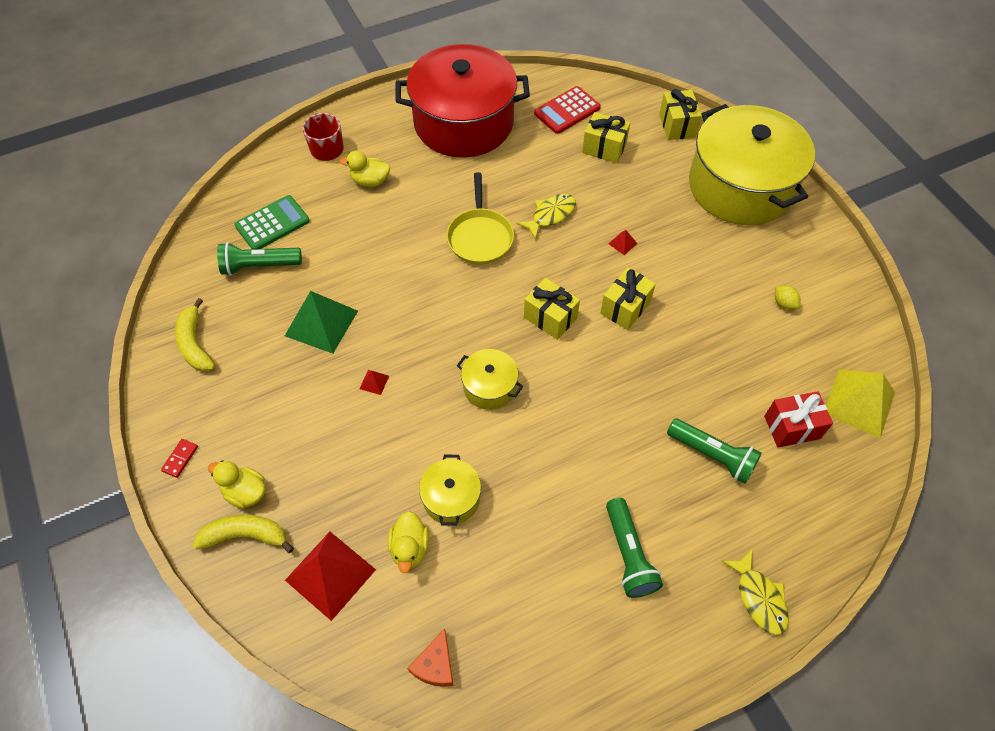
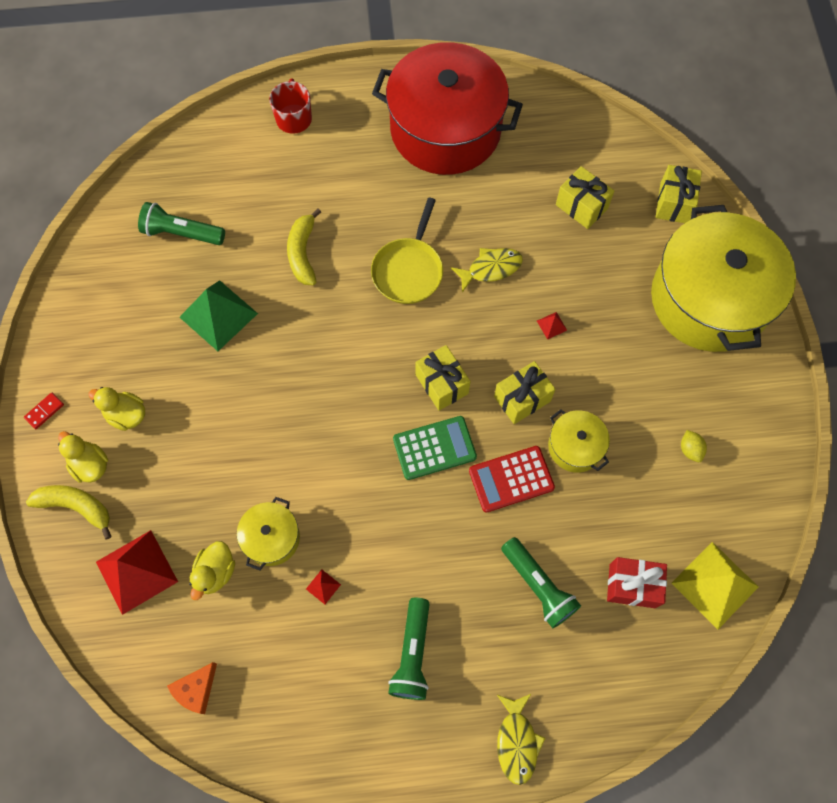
camera: 20 degrees right, 10 degrees up
(195, 344) = (95, 298): yellow banana -> yellow banana (303, 253)
(272, 223) = (210, 189): green calculator -> green calculator (434, 448)
(370, 181) = (323, 170): yellow duck -> yellow duck (126, 415)
(374, 382) = (245, 395): red pyramid -> red pyramid (323, 586)
(489, 387) = (352, 438): yellow pot -> yellow pot (575, 446)
(567, 111) = (561, 148): red calculator -> red calculator (511, 479)

